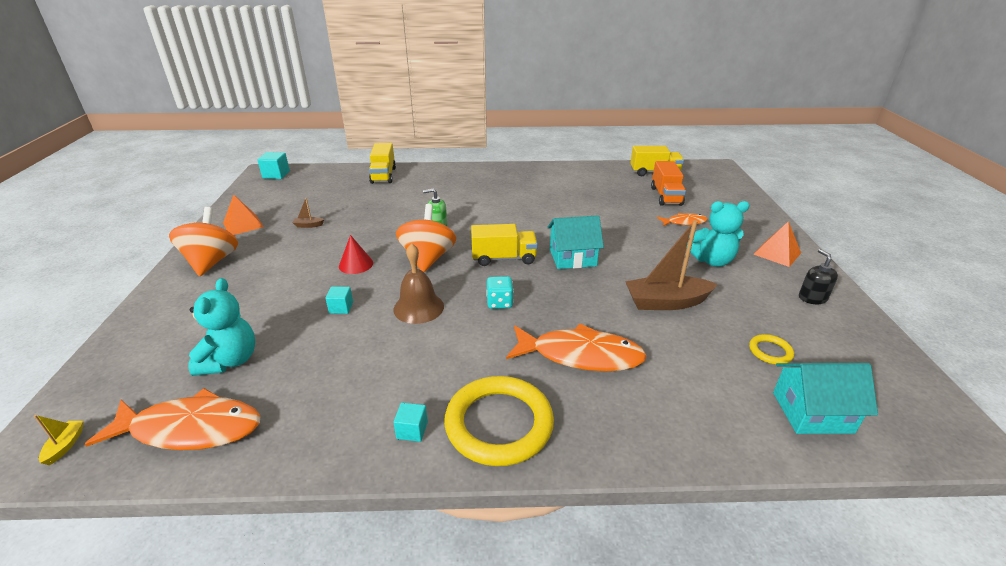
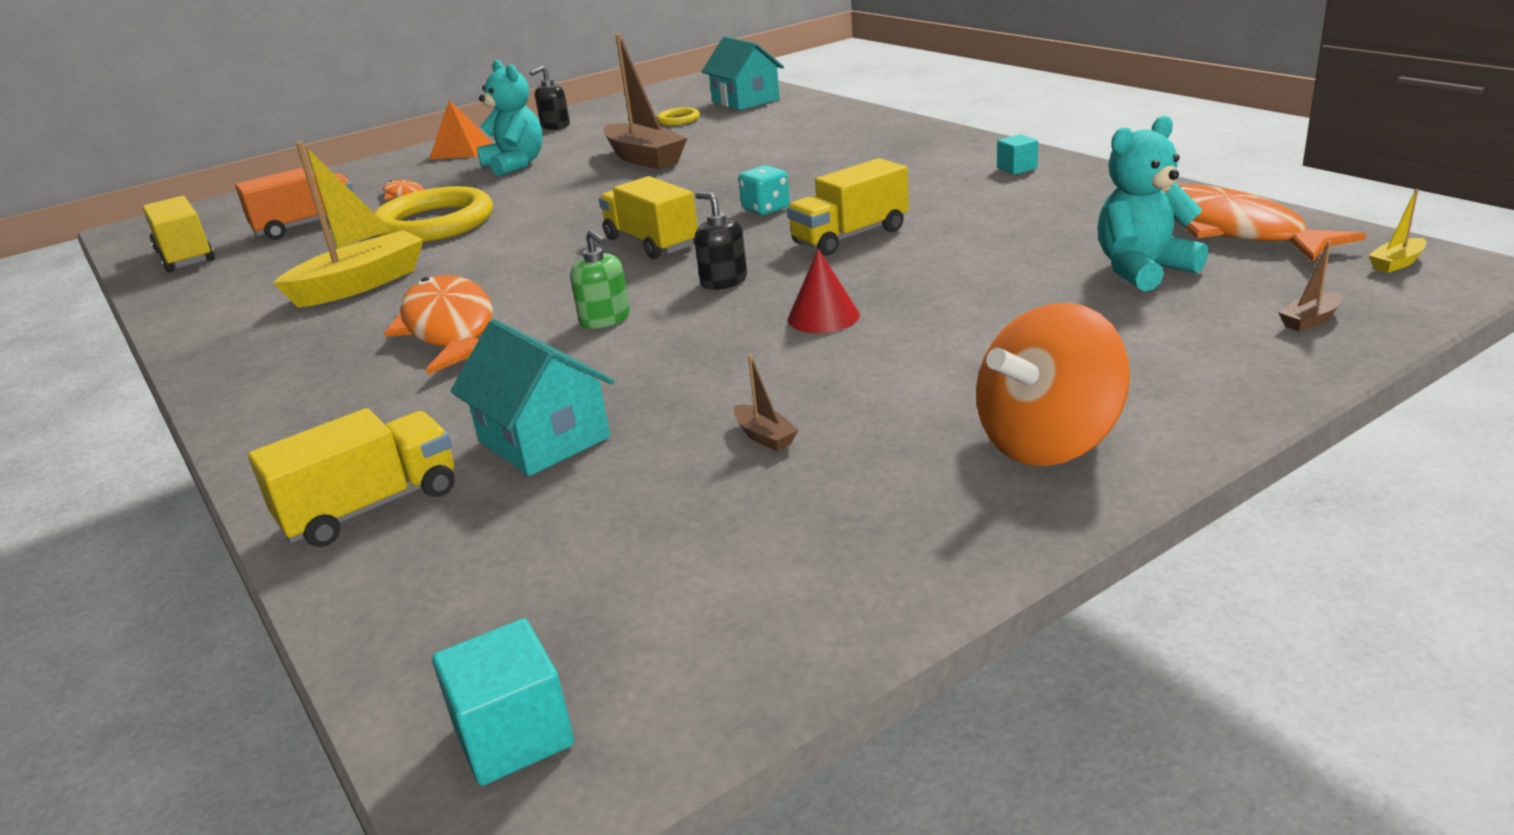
camera: 120 degrees left, 5 degrees down
(120, 365) = (1310, 320): none -> brown boat
(243, 225) = (882, 523): orange pyramid -> none
(341, 308) = (935, 271): turquoise cube -> none
(418, 307) = (850, 236): brown bell -> yellow truck
(428, 258) = (723, 281): orange spinning top -> black soap dispenser
(499, 424) = (944, 151): yellow ring -> yellow ring (434, 223)
(559, 195) = (361, 284): none -> yellow boat
(572, 257) = (594, 214): turquoise house -> turquoise house (544, 439)
(580, 355) = (798, 158): orange fish -> orange fish (450, 329)

